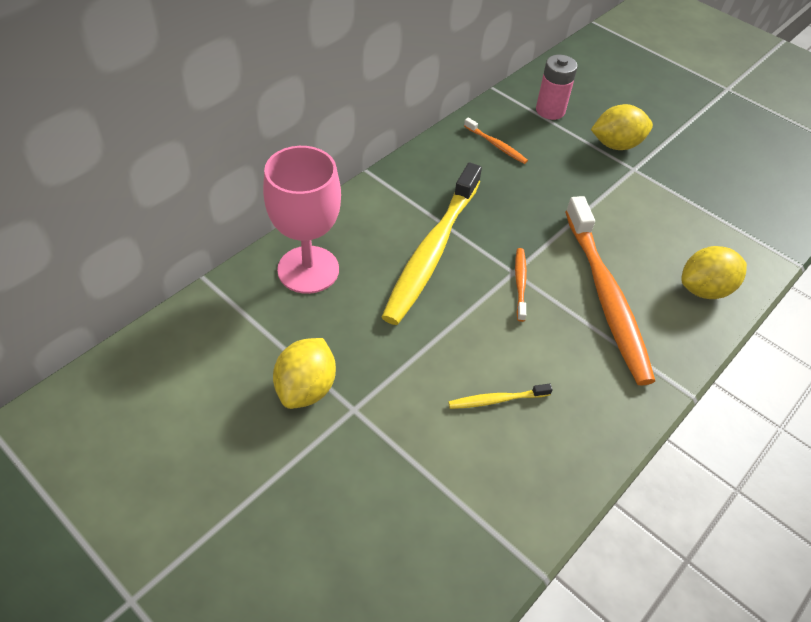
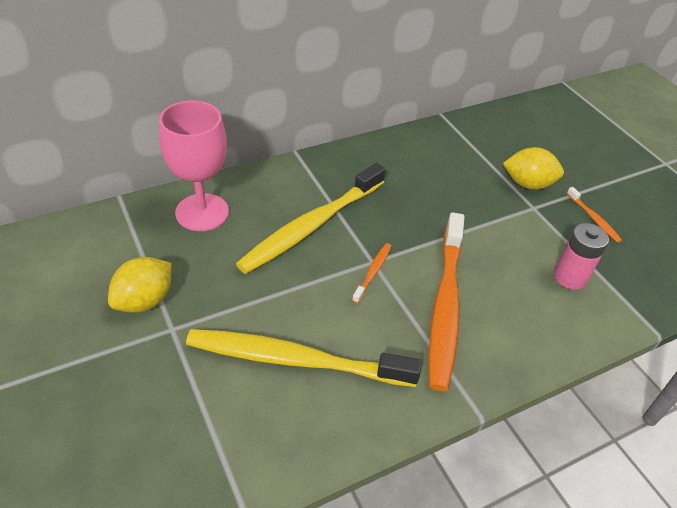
camera: 20 degrees right, 5 degrees down
(496, 145) = (417, 158): orange toothbrush -> orange toothbrush (593, 218)
(496, 400) = (295, 360): yellow toothbrush -> yellow toothbrush, size x2.40
(550, 110) = (482, 143): pink battery -> pink battery (570, 277)
(704, 289) = (545, 326): yellow lemon -> none

